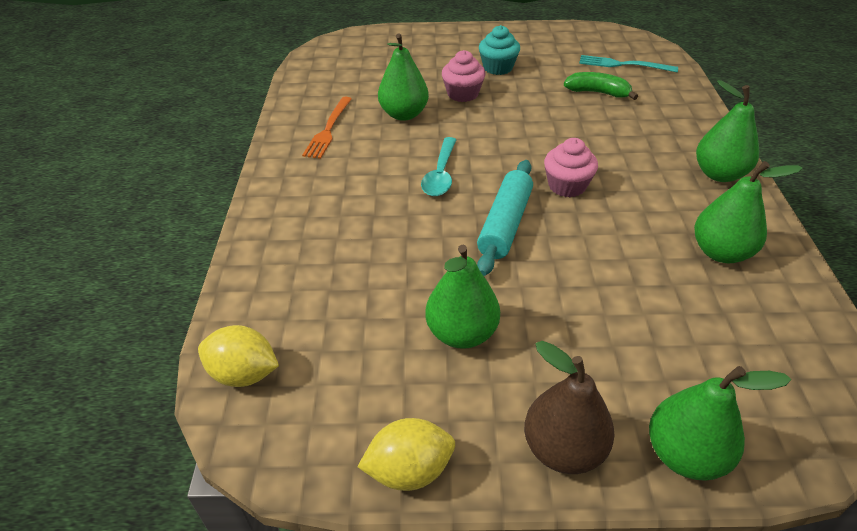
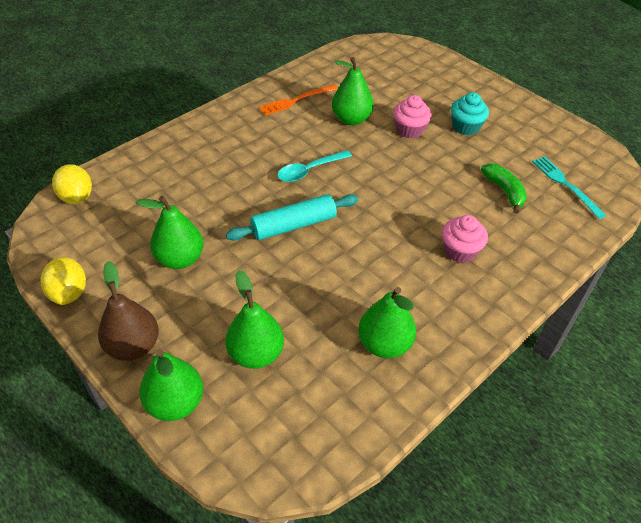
camera: 45 degrees right, 5 degrees up
(409, 470) = (69, 293): yellow lemon -> yellow lemon turned 45 degrees clockwise
(567, 186) = (367, 232): pink cupcake -> pink cupcake (460, 251)
(719, 174) = (481, 304): green pear -> green pear (256, 354)

